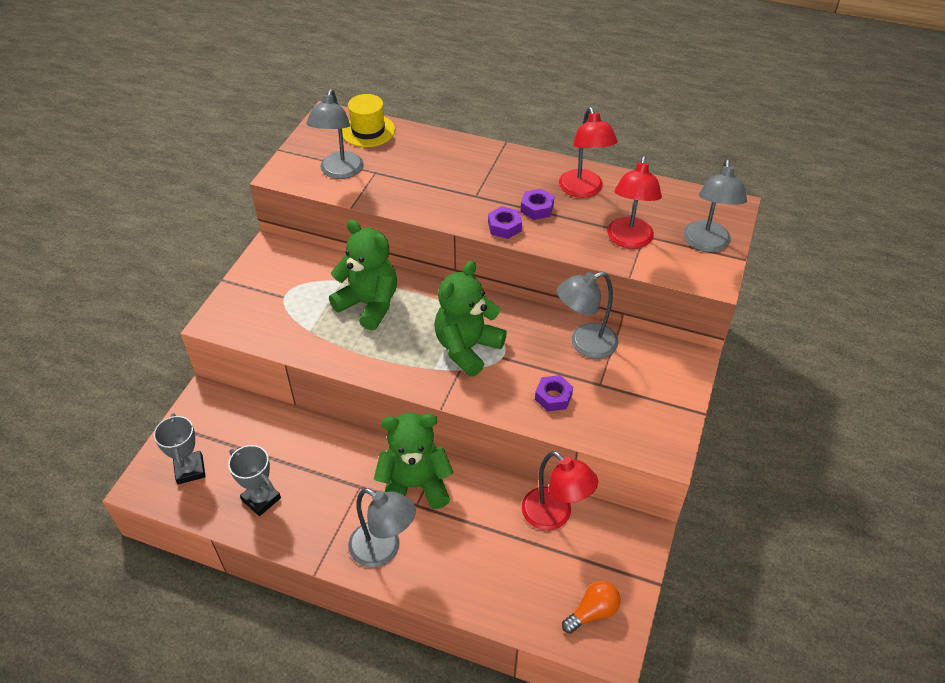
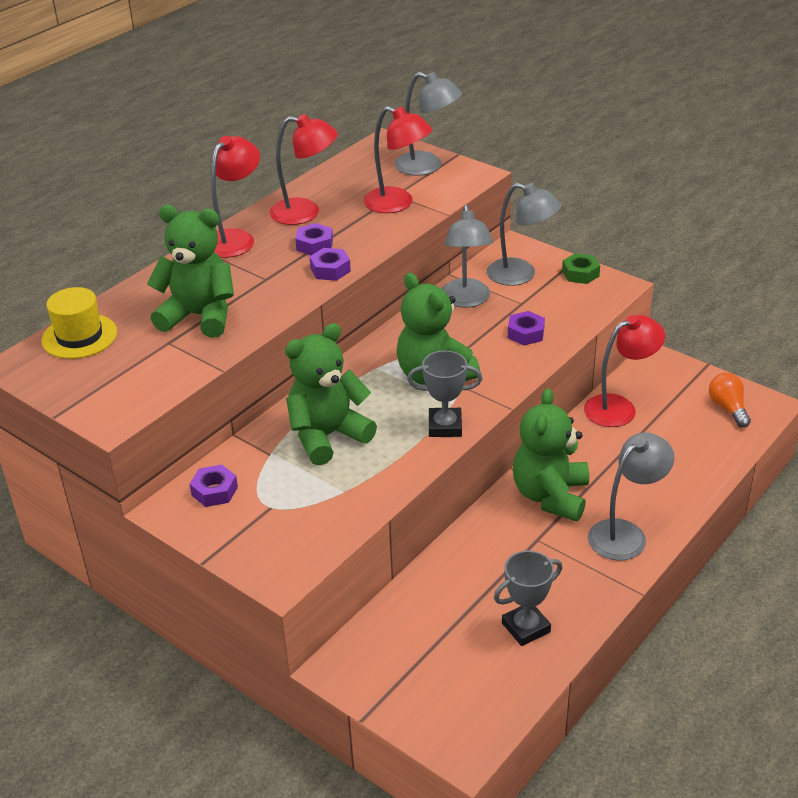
camera: 70 degrees left, 10 degrees down
(190, 470) = (456, 694): grey trophy -> grey trophy (445, 426)
(293, 264) = (214, 491): none -> purple nut
(339, 172) = (145, 370): grey lamp -> grey lamp (521, 275)
(412, 177) = (199, 316): none -> green teddy bear
(524, 164) = (235, 238): none -> red lamp
(672, 419) = (580, 273): none -> green nut

